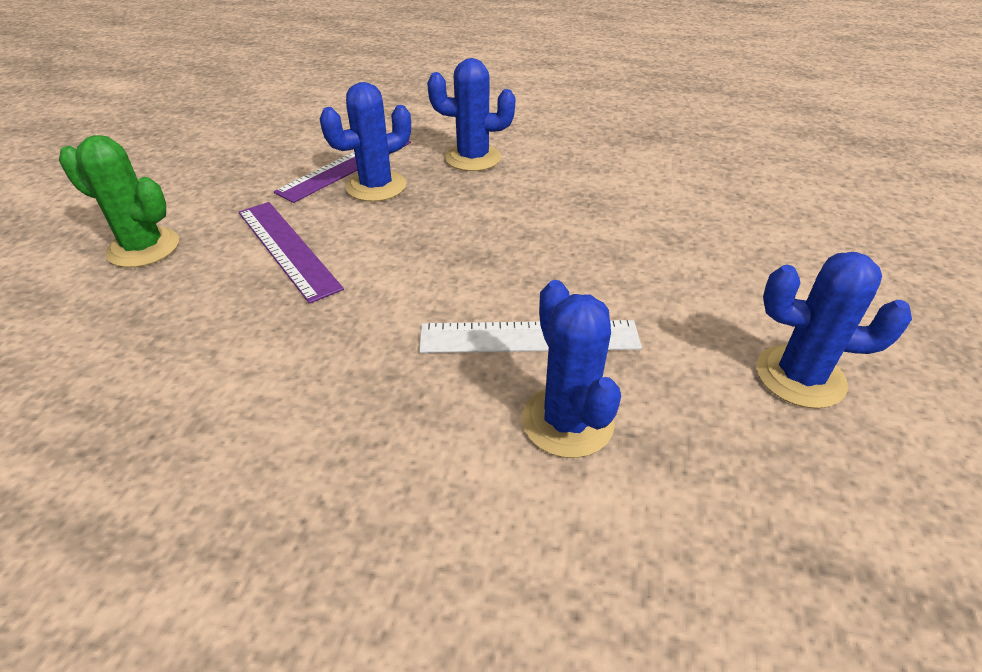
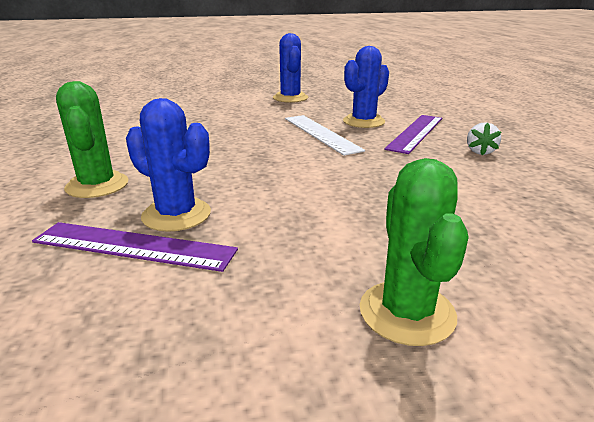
camera: 115 degrees left, 15 degrees down
(287, 249) = (317, 222): purple ruler -> purple ruler (416, 133)
(300, 502) = (480, 152): none -> white strawberry
(473, 158) = (97, 185): blue cactus -> green cactus

